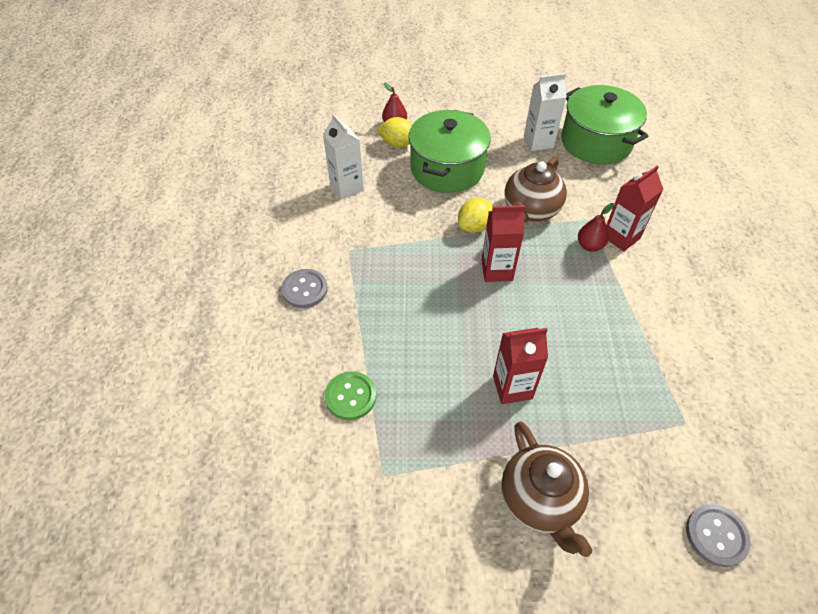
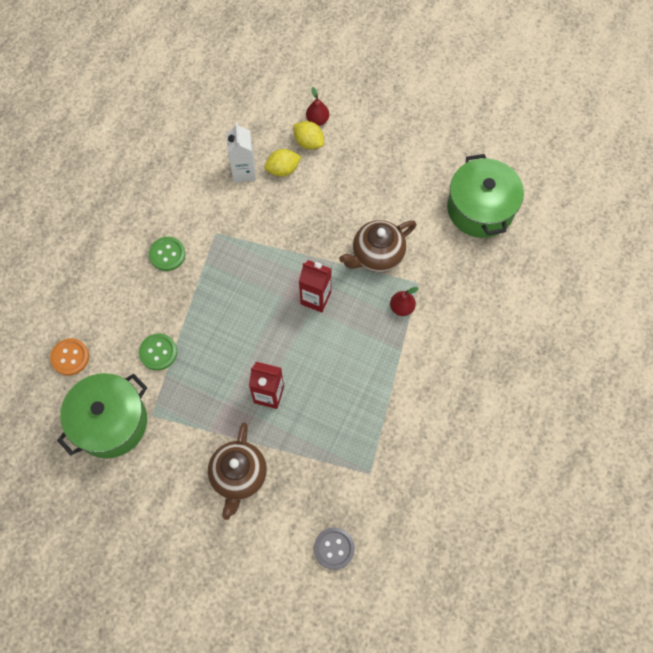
camera: 25 degrees right, 15 degrees up
(236, 450) = (70, 357): none -> orange button
(305, 289) = (167, 254): grey button -> green button
(447, 168) = (334, 185): green pot -> green pot (110, 422)
(474, 226) = (322, 251): yellow lemon -> yellow lemon (283, 169)
(538, 142) = (429, 188): white carton -> none
(621, 237) = (432, 311): red carton -> none

